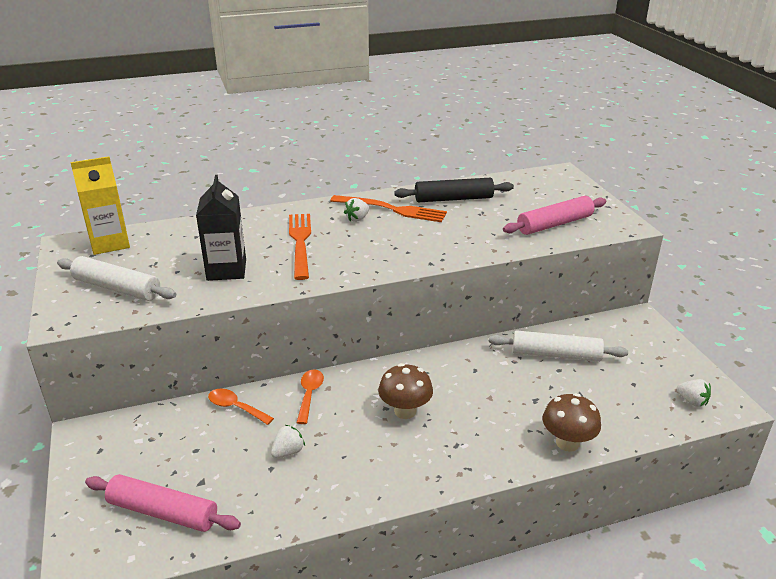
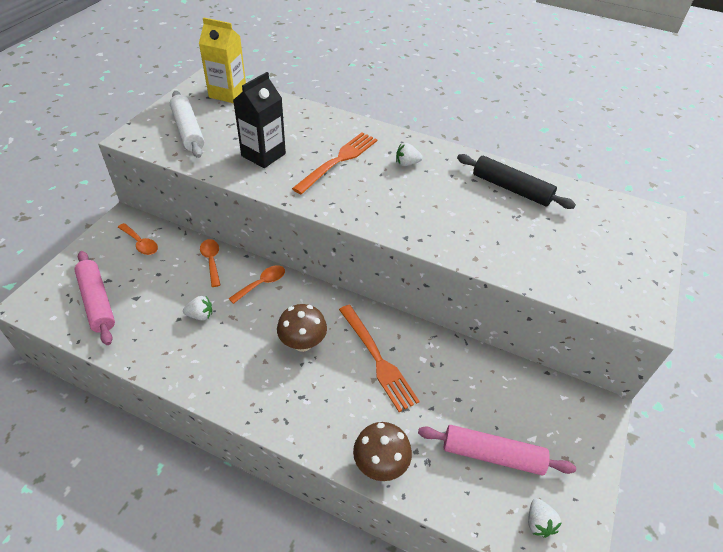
camera: 40 degrees right, 15 degrees up
(137, 439) = (140, 243): none -> orange spoon
(393, 209) = (446, 171): orange fork -> orange fork (378, 360)
(555, 224) = (569, 267): pink rolling pin -> pink rolling pin (492, 455)
(555, 355) = (473, 384): white rolling pin -> none

